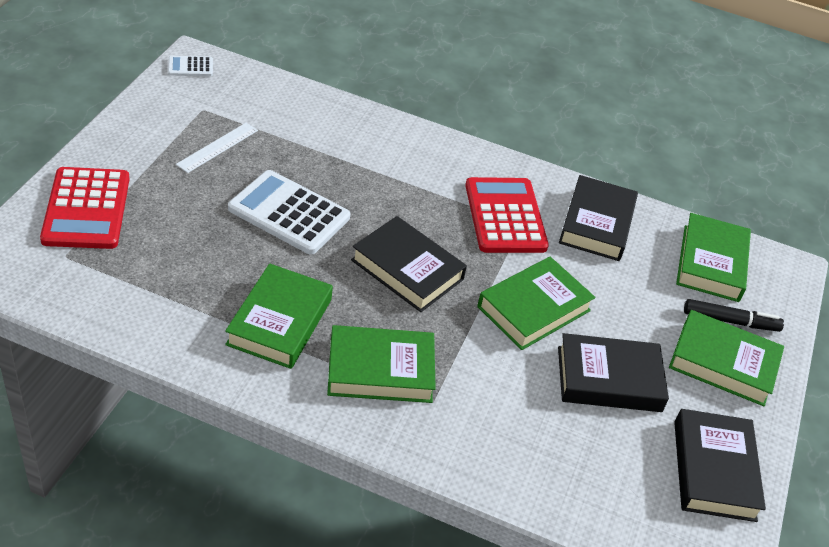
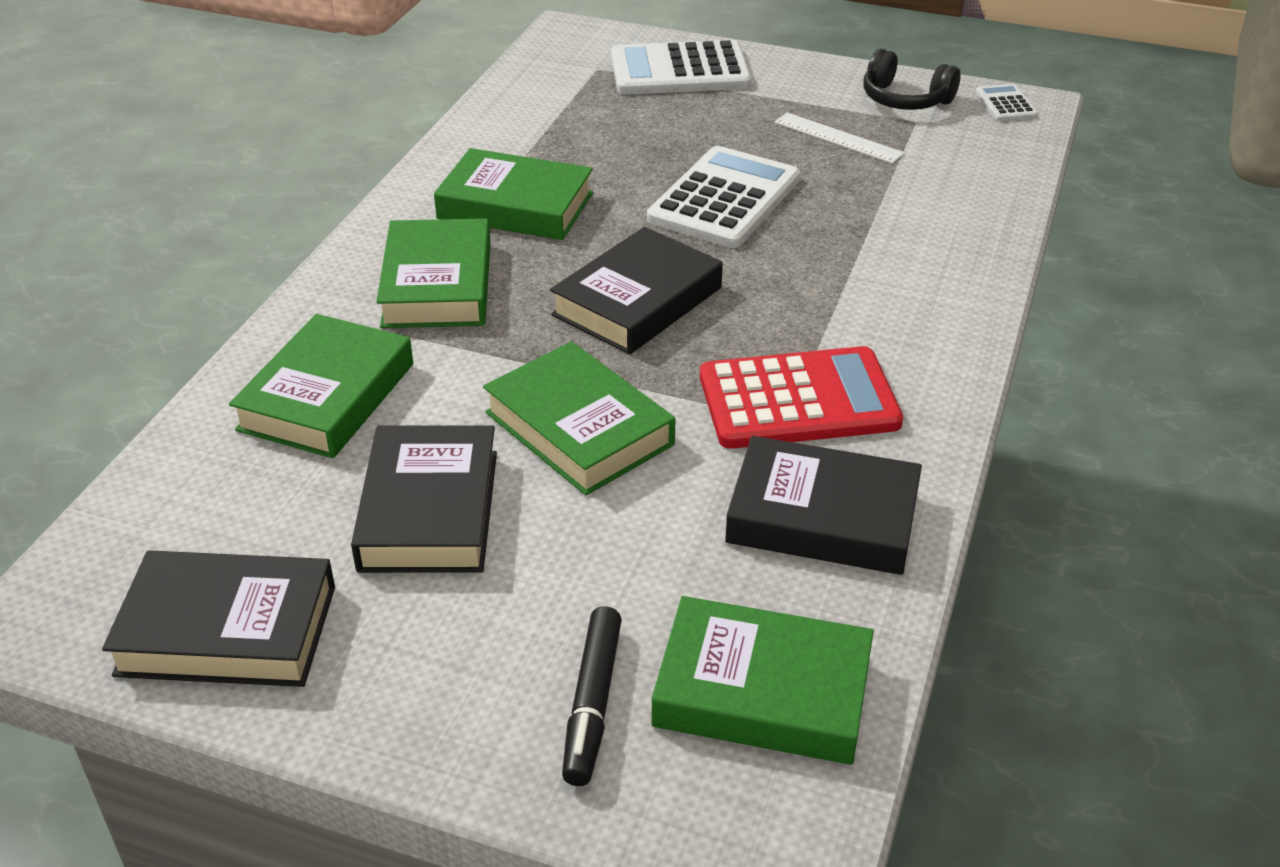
camera: 95 degrees right, 5 degrees down
(86, 209) = (679, 70): red calculator -> white calculator
(171, 107) = (905, 99): none -> black headphones
(723, 363) = (475, 676): green book -> green book (327, 397)

